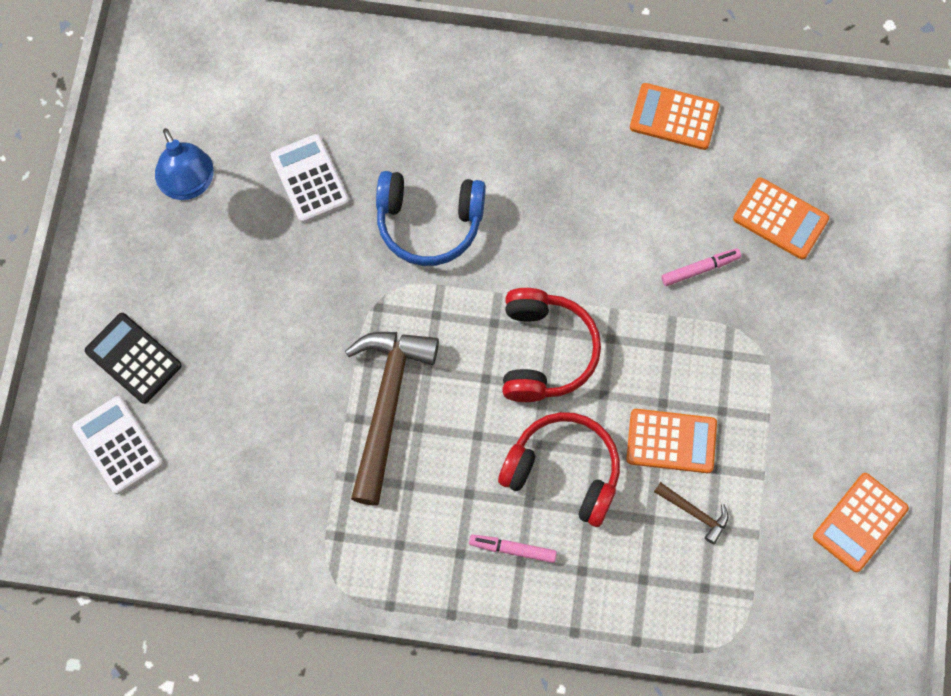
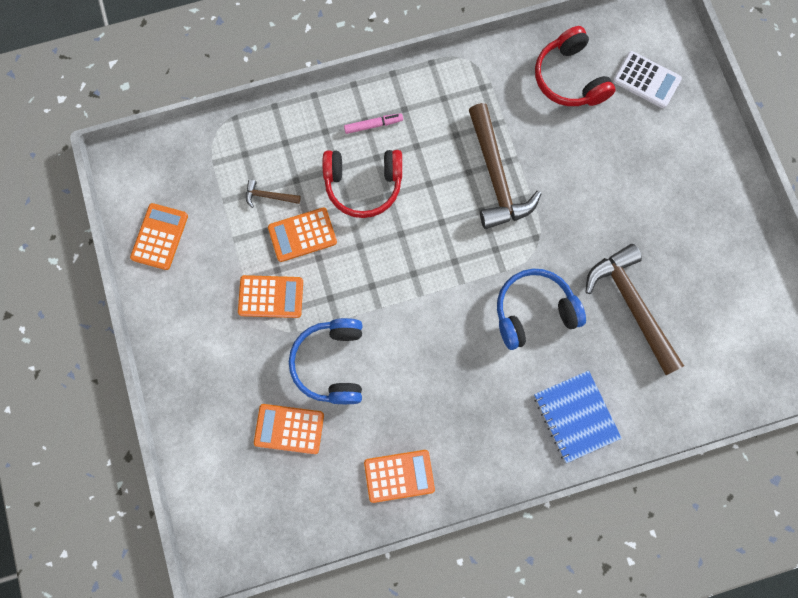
camera: 155 degrees right, 5 degrees up
(133, 358) = (671, 135): black calculator -> none
(189, 185) = (709, 264): blue lamp -> none
(309, 179) = (632, 305): white calculator -> brown hammer
(443, 92) = (576, 416): none -> blue notebook
(545, 352) = (411, 257): red headphones -> red headphones (569, 78)
(700, 269) = (331, 363): pink marker -> blue headphones
(743, 380) = (271, 296): none -> orange calculator

